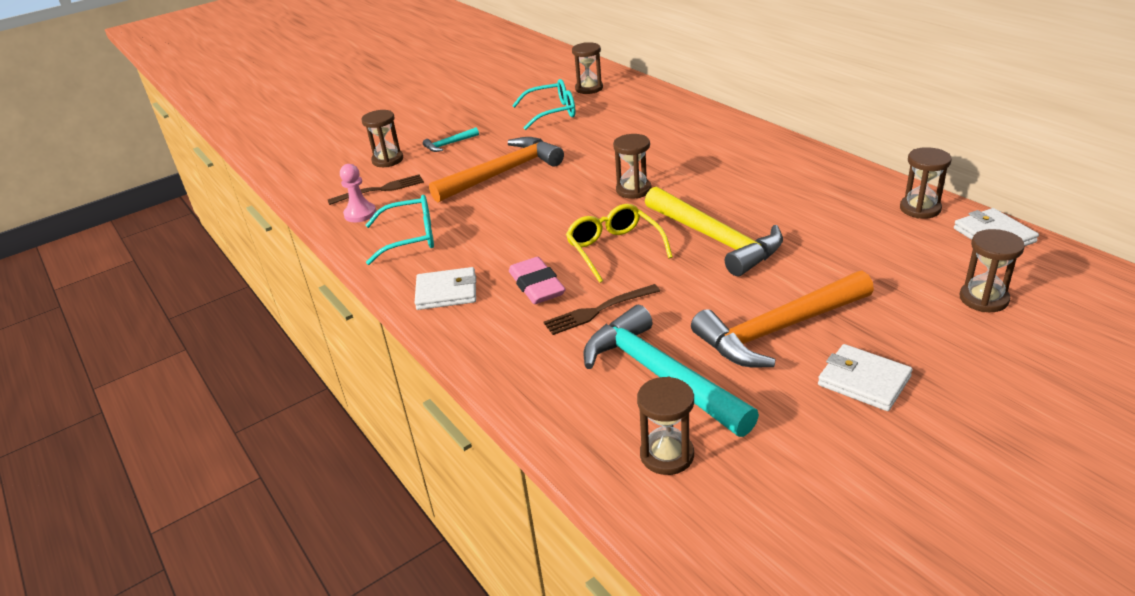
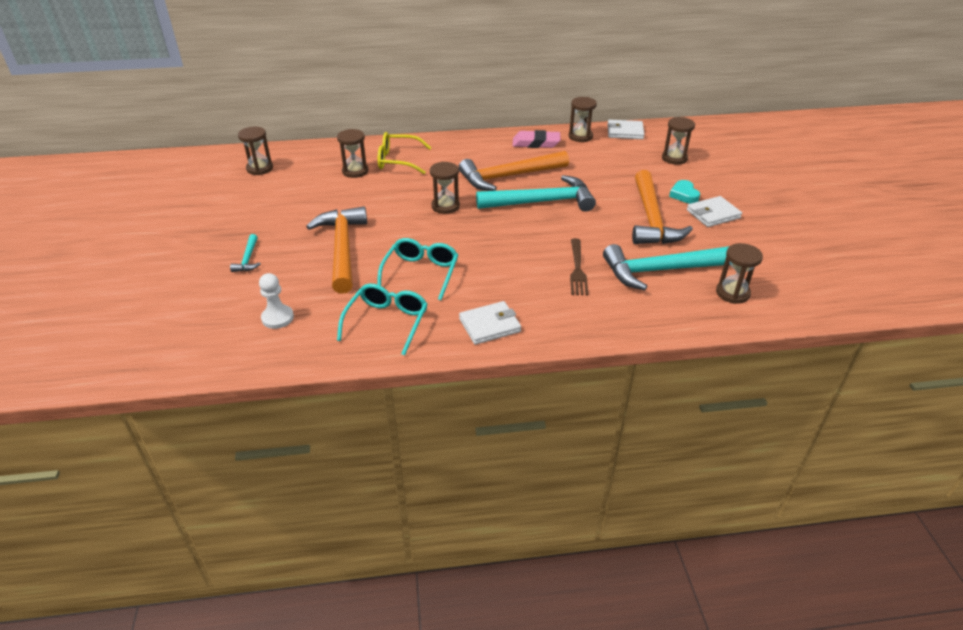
camera: 65 degrees left, 5 degrees up
(360, 214) = (307, 340): pink pawn -> none
(380, 190) = (277, 318): brown fork -> white pawn
(387, 160) = (224, 299): brown hourglass -> brown hourglass (355, 171)
(446, 292) = (489, 325): white wallet -> white wallet turned 45 degrees clockwise
(537, 286) = (524, 283): pink eraser -> pink eraser (536, 143)
(552, 112) = (273, 196): turquoise glasses -> turquoise glasses (421, 273)
(614, 249) = (512, 239): yellow glasses -> yellow glasses (398, 160)
(715, 239) = (541, 202): yellow hammer -> turquoise hammer
(744, 200) = (509, 176): none -> orange hammer
(884, 338) = (684, 195): none -> turquoise heart

